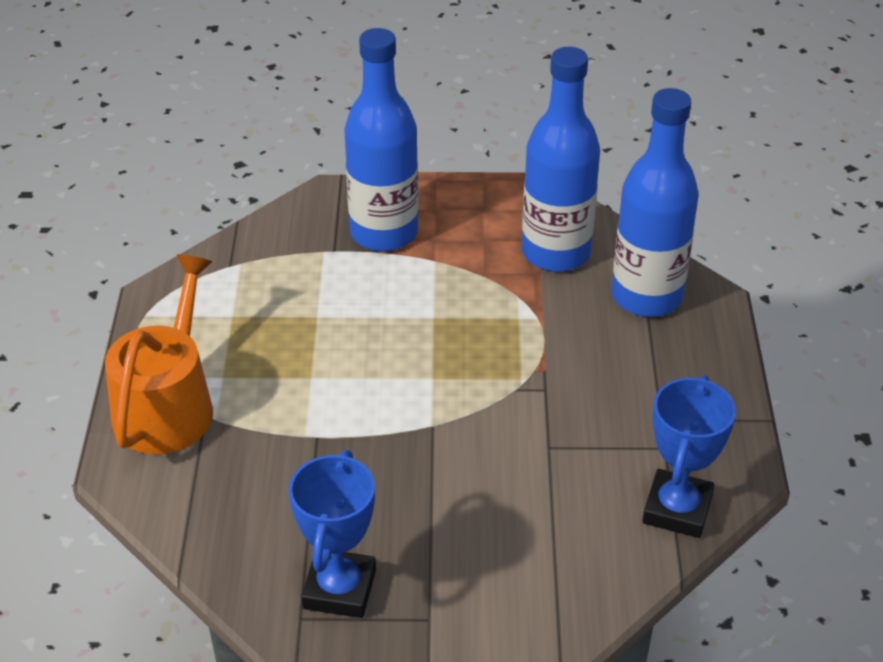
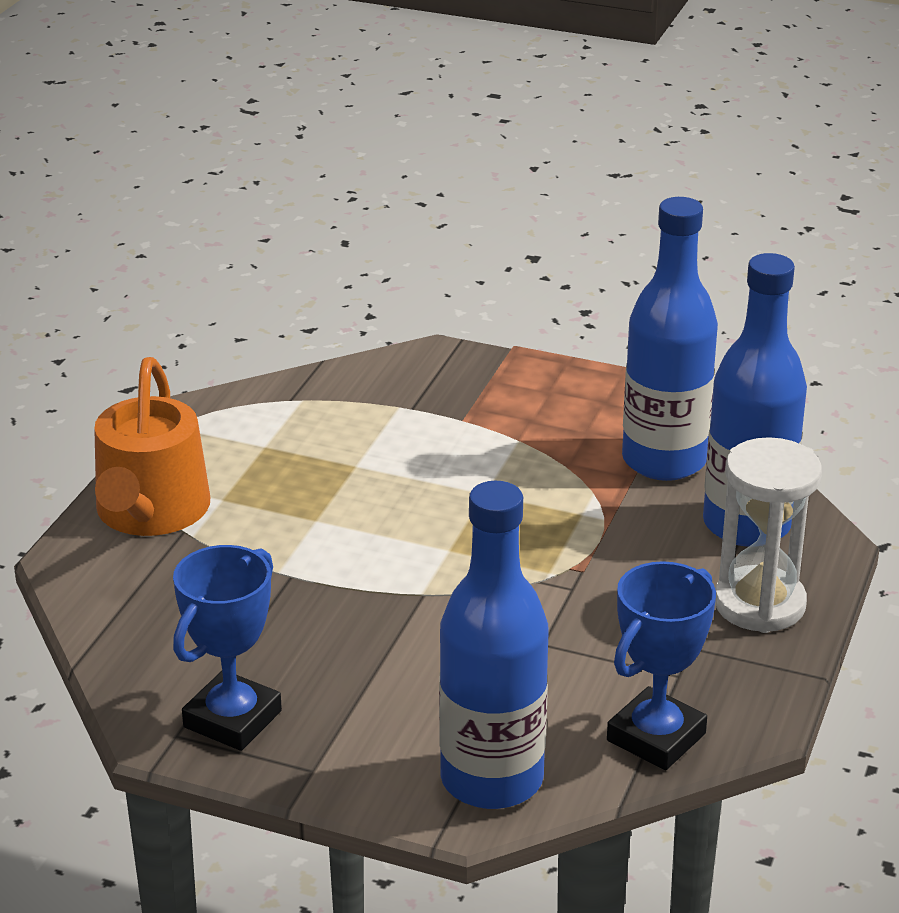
camera: 20 degrees right, 10 degrees down
(168, 405) = (150, 512): orange watering can -> orange watering can turned 150 degrees clockwise
(384, 233) = (476, 403): blue bottle -> blue bottle (492, 779)
(692, 366) = (759, 604): none -> white hourglass

